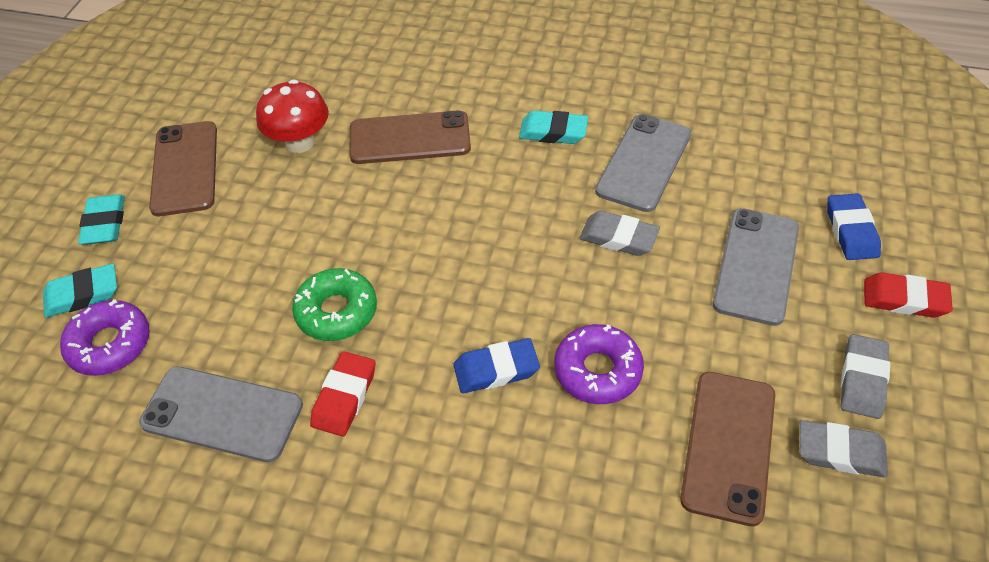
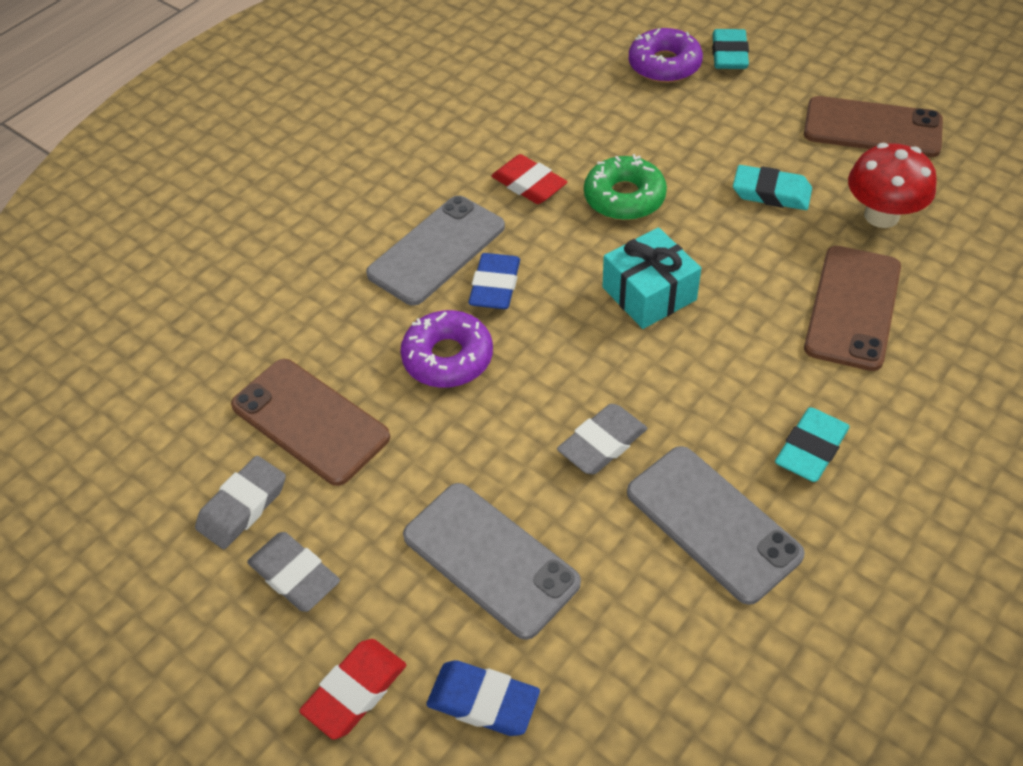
camera: 115 degrees right, 0 degrees up
(104, 223) = (813, 72): turquoise eraser -> turquoise eraser (771, 193)
(222, 414) = (556, 115): grey phone -> grey phone (436, 250)
(452, 257) = (649, 293): none -> turquoise gift

